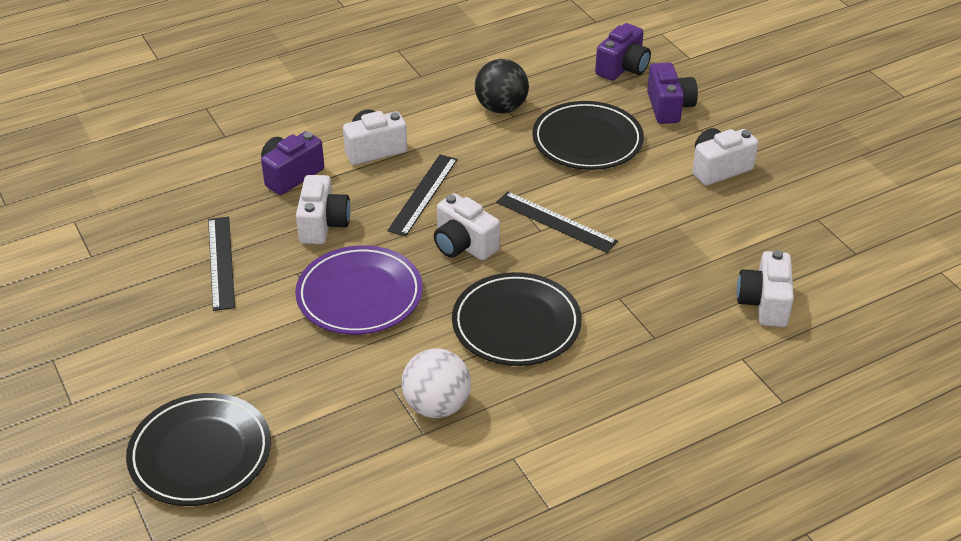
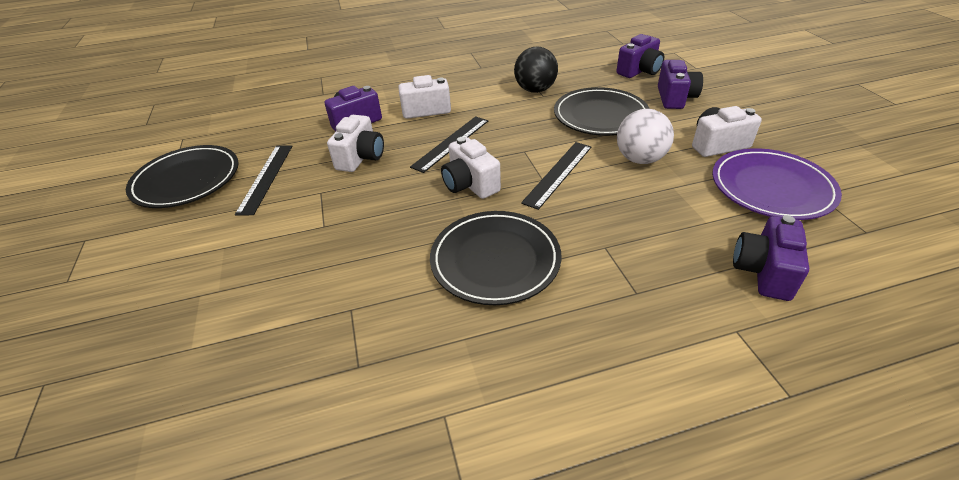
camera: 15 degrees right, 0 degrees up
(200, 454) = (133, 352): black plate -> black plate (187, 180)
(359, 295) = (362, 216): purple plate -> purple plate (771, 188)
(437, 406) = (385, 336): white ball -> white ball (640, 159)
(556, 222) = (558, 174): black ruler -> black ruler turned 75 degrees clockwise
(764, 303) = (763, 271): white camera -> purple camera

